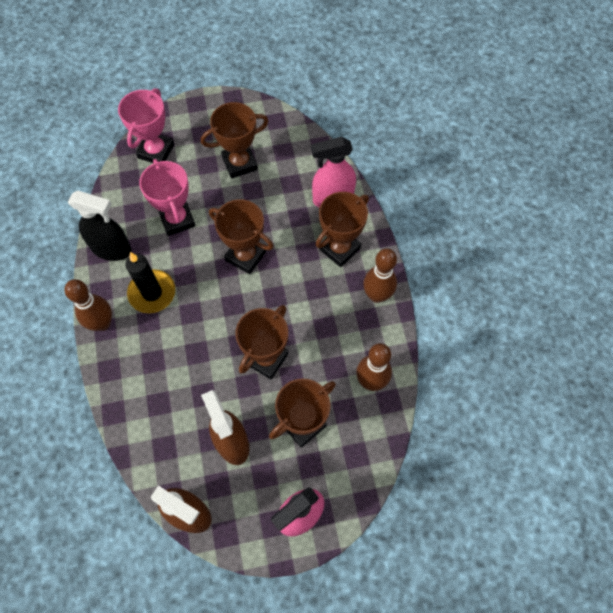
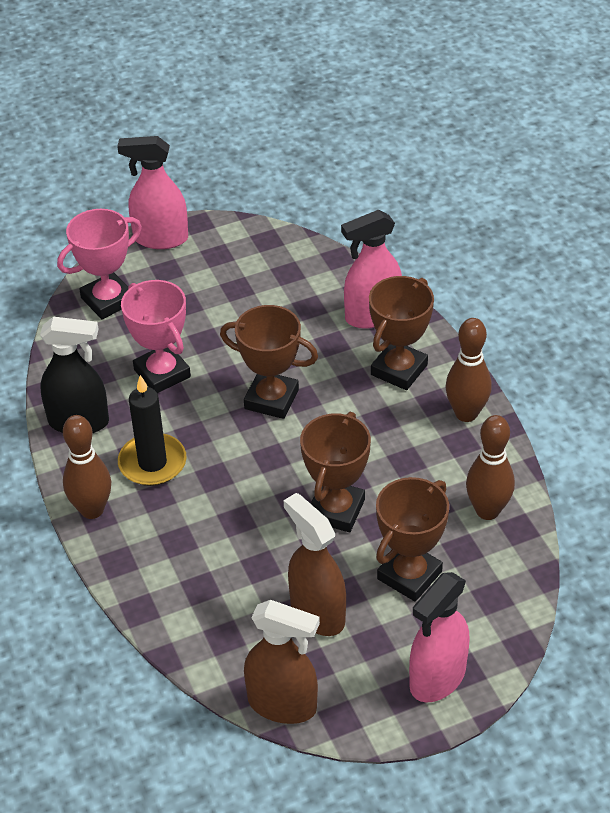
camera: 10 degrees left, 20 degrees down
(156, 151) = (108, 300): pink trophy -> pink trophy turned 45 degrees clockwise
(204, 106) = (160, 238): none -> pink spray bottle
(239, 163) = (231, 295): brown trophy -> none

